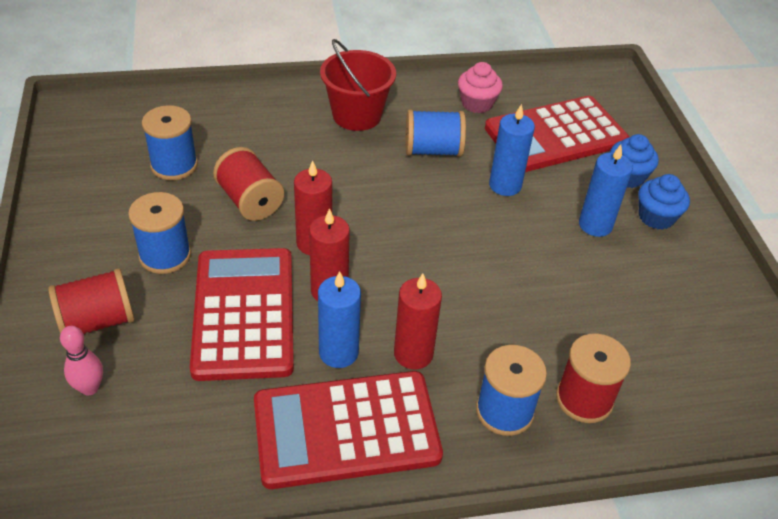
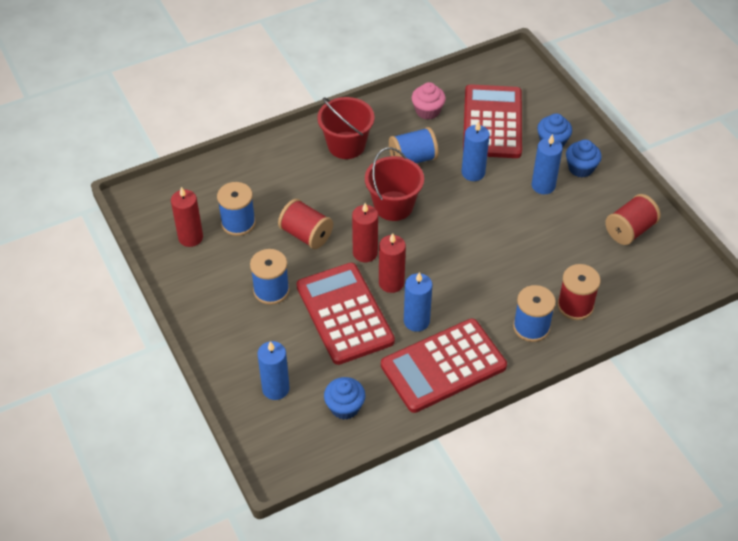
camera: 15 degrees left, 5 degrees up
(89, 388) = (275, 388): pink bowling pin -> blue candle
(97, 321) = (254, 347): red spool -> red spool (629, 230)
(170, 446) = (345, 407): none -> blue cupcake
(381, 197) = (393, 206): none -> red bucket
(413, 354) = (462, 308): red candle -> red candle (190, 237)
(555, 135) = (492, 122): red calculator -> red calculator turned 135 degrees clockwise

